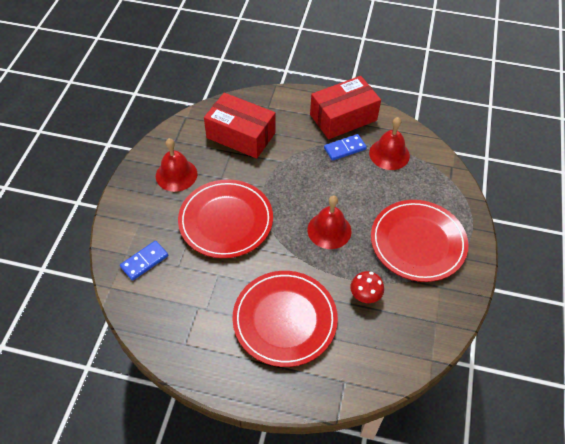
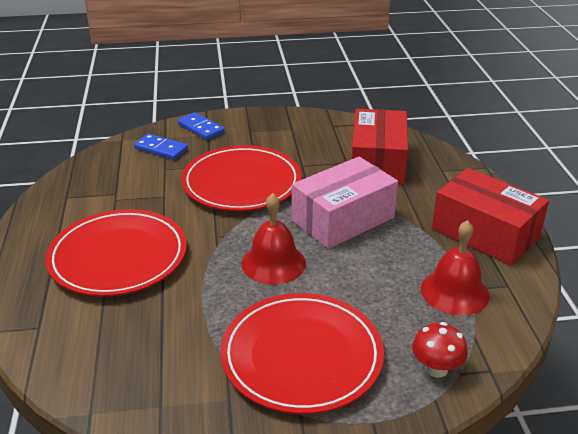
camera: 70 degrees right, 20 degrees down
(176, 175) = (286, 138): red bell -> none
(298, 178) = (343, 219): none -> pink box
(345, 148) = (427, 247): blue domino -> blue domino (201, 128)
(365, 296) = (179, 319): red mushroom -> red mushroom (436, 368)

